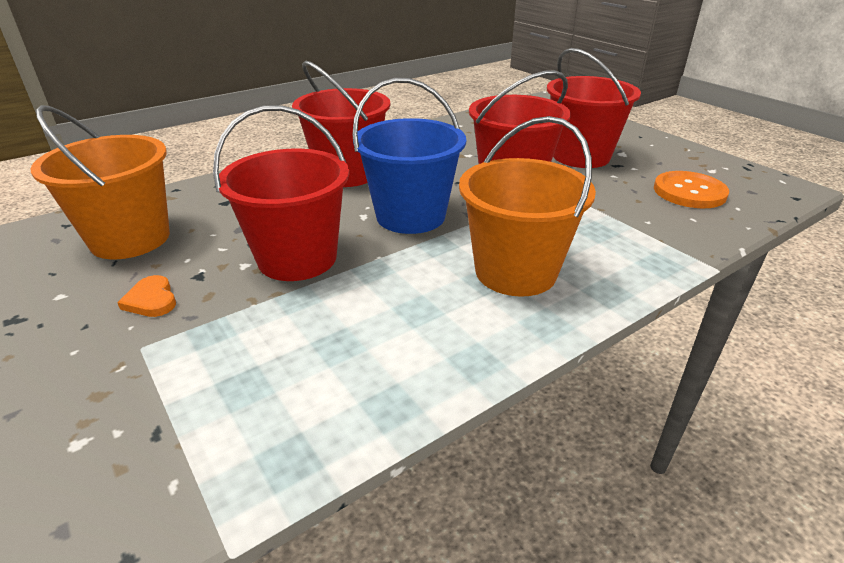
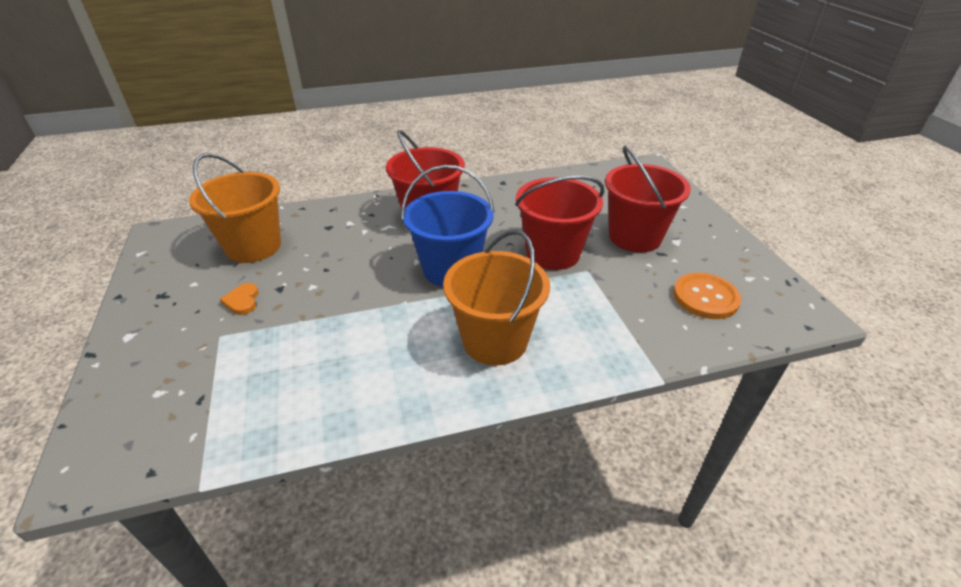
camera: 20 degrees right, 5 degrees up
(297, 258) = (349, 289): red bucket -> none

